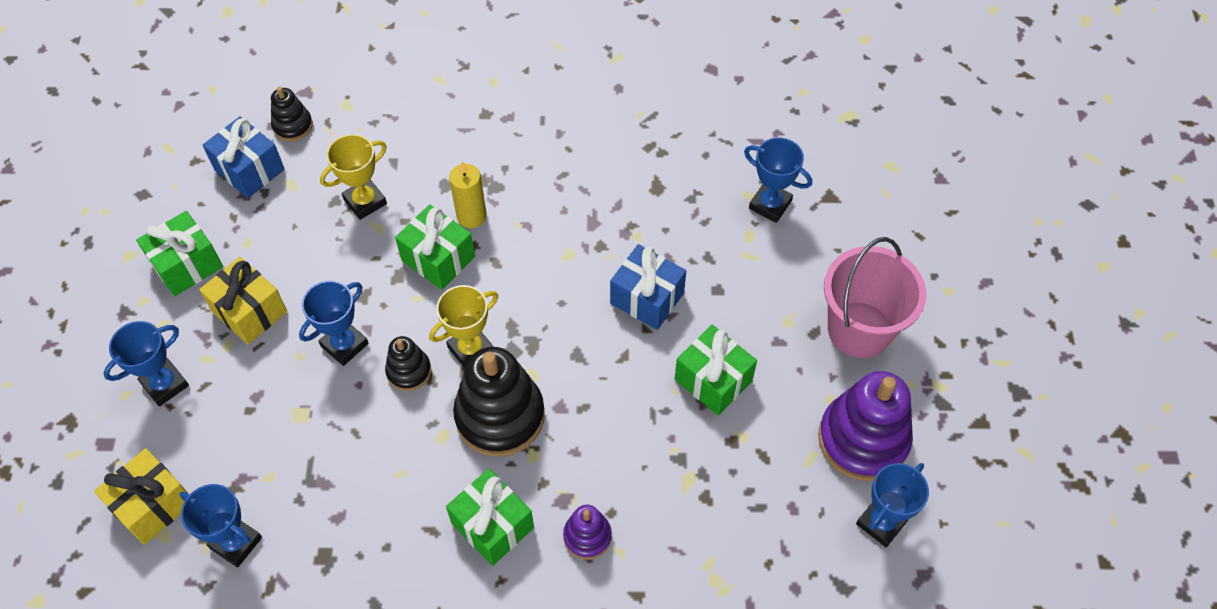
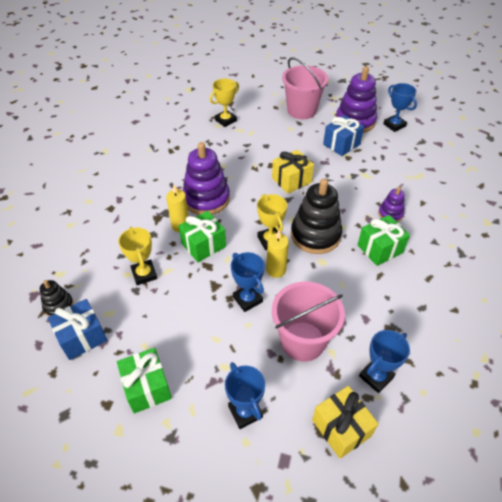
camera: 75 degrees left, 10 degrees down
(250, 311) = (203, 350): yellow gift -> yellow gift (291, 180)
(282, 434) = (302, 341): none -> pink bucket
(409, 371) = (276, 270): black stacking toy -> yellow candle
(542, 233) = (206, 199): none -> purple stacking toy
(647, 298) = (262, 169): blue gift -> blue gift (341, 144)
(713, 380) = (315, 157): green gift -> none
(770, 204) = (225, 120): blue trophy -> yellow trophy

